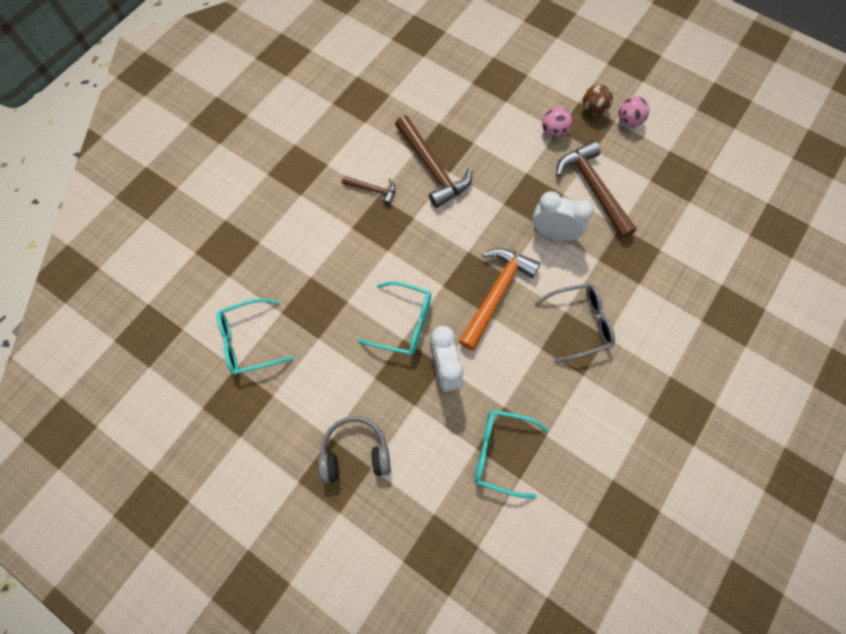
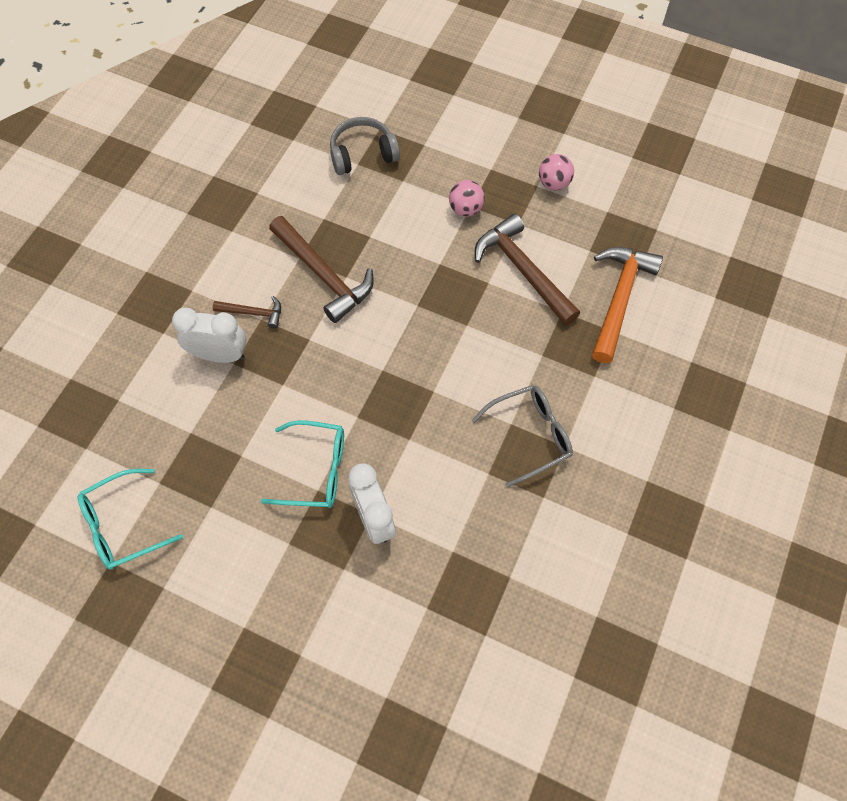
camera: 10 degrees left, 5 degrees down
(355, 453) = (278, 640): grey headphones -> grey headphones (363, 154)
(496, 293) = (424, 416): orange hammer -> orange hammer (619, 298)
(500, 452) = (457, 607): turquoise glasses -> none
(553, 233) = (483, 332): white clock -> white clock (220, 355)
(593, 109) = (509, 175): brown ball -> none

